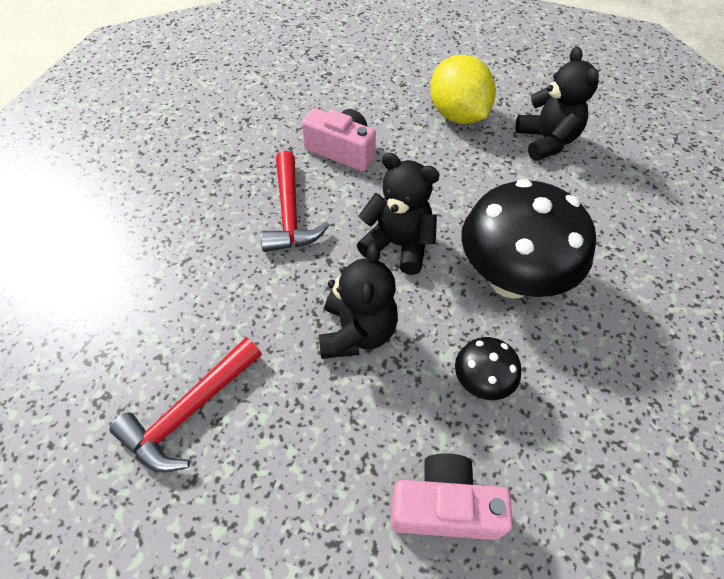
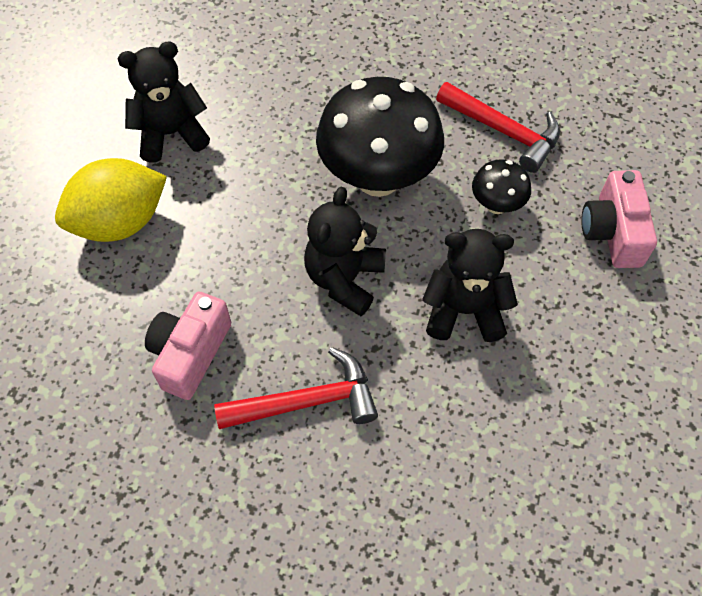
camera: 95 degrees left, 5 degrees up
(189, 412) = (585, 456): red hammer -> red hammer (504, 132)

